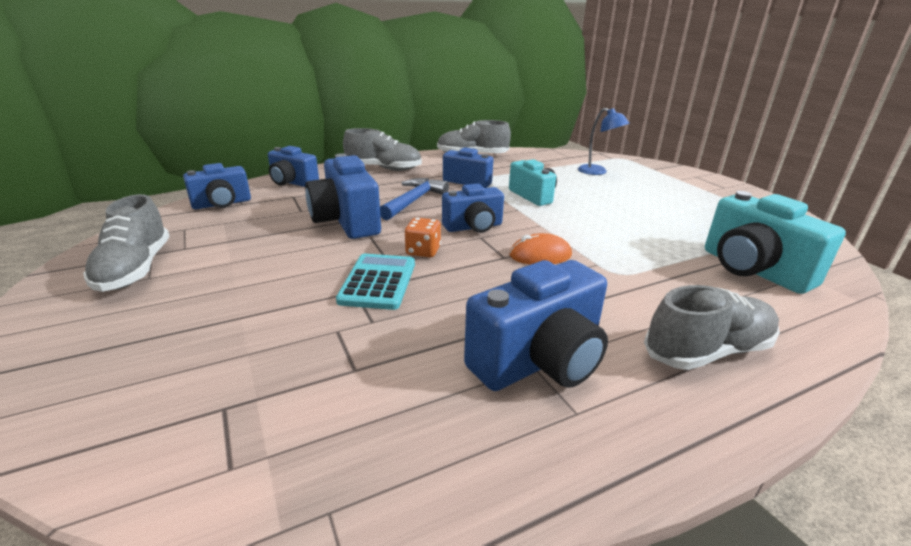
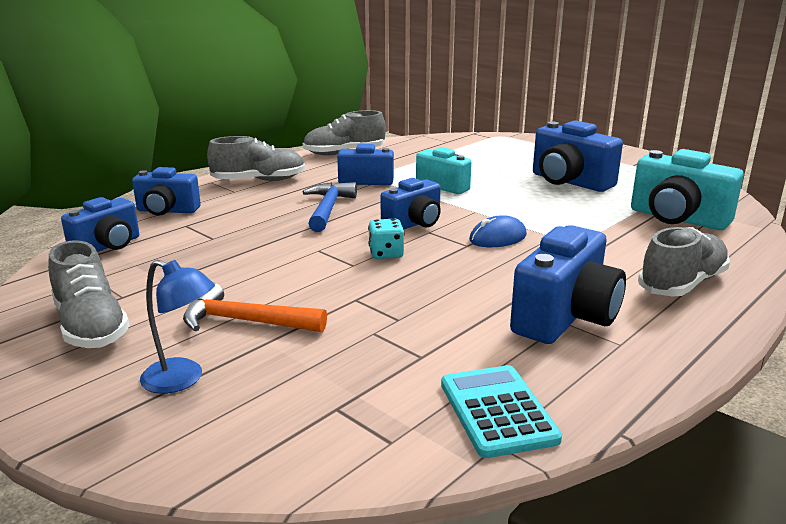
camera: 20 degrees left, 5 degrees down
(246, 292) = (246, 321): none -> orange hammer
(346, 221) = (277, 240): blue camera -> blue camera (569, 182)
(378, 282) = (370, 287): turquoise calculator -> turquoise calculator (497, 411)
(423, 251) = (386, 254): orange dice -> turquoise dice
(540, 255) = (497, 238): orange mouse -> blue mouse
(597, 172) = (487, 153): blue lamp -> blue lamp (182, 379)

